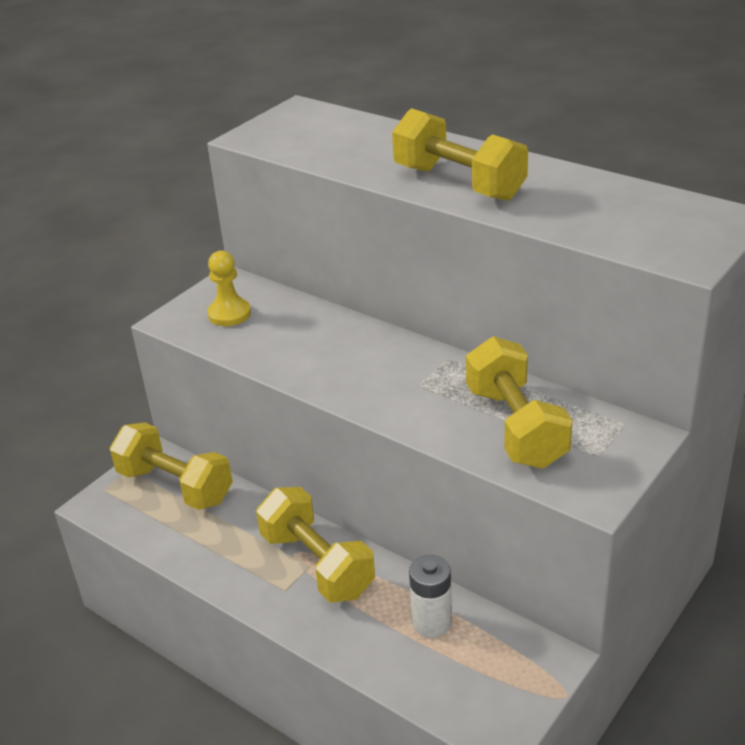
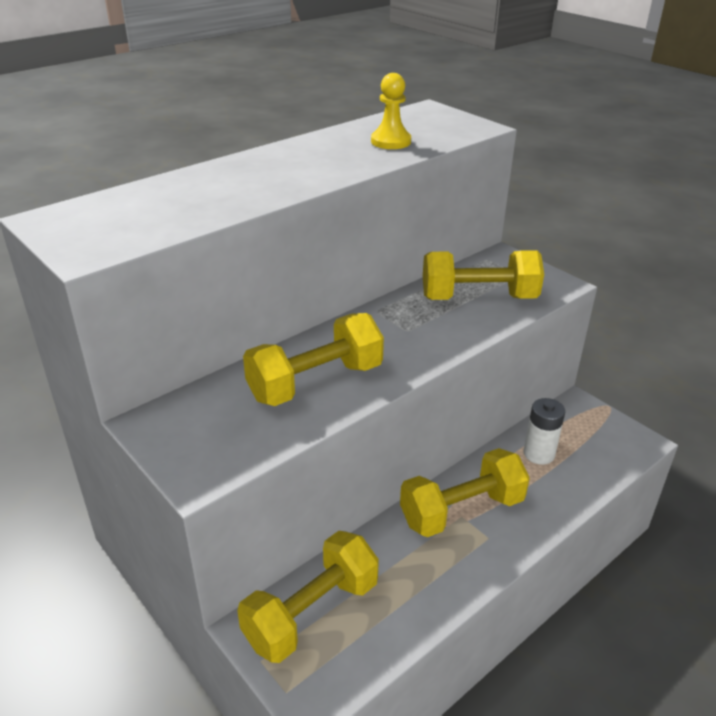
camera: 80 degrees left, 0 degrees up
(229, 314) = (218, 428): yellow pawn -> yellow pawn (391, 141)
(458, 183) = (309, 171): yellow dumbbell -> yellow dumbbell (315, 382)

